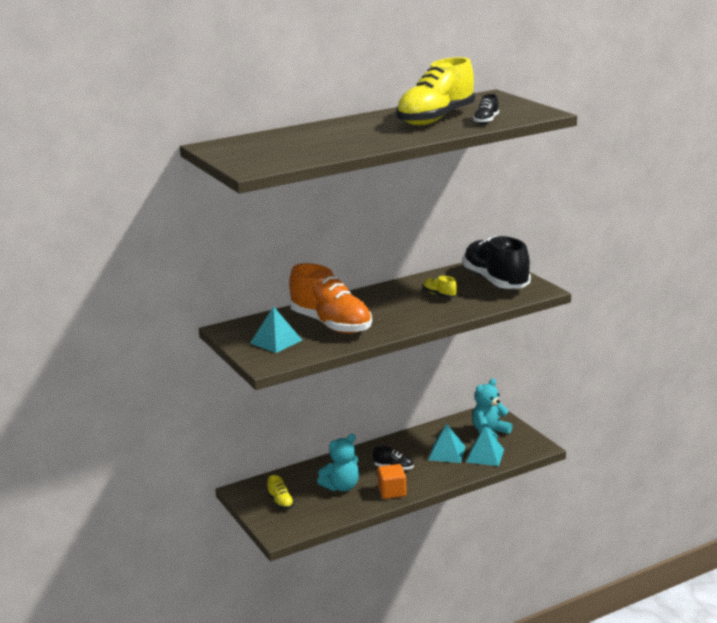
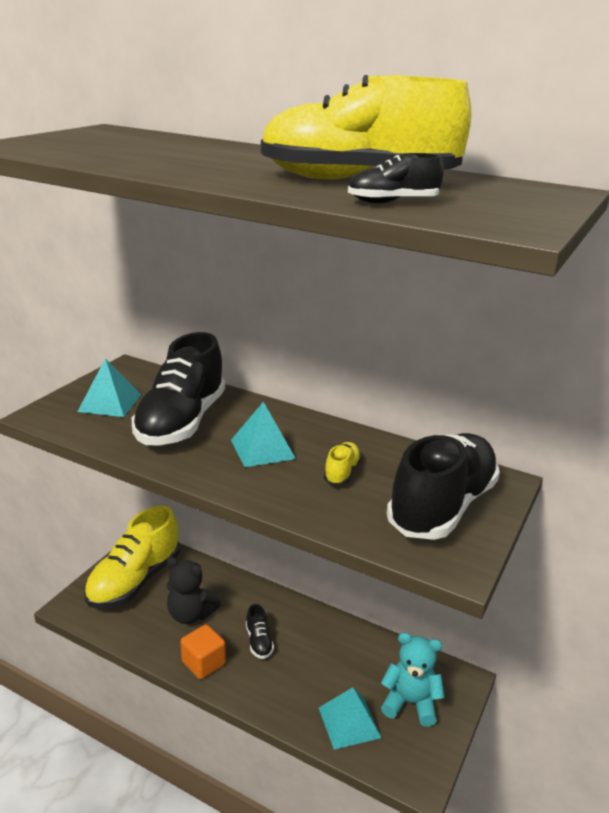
camera: 55 degrees right, 5 degrees up
(280, 502) = (134, 580): yellow shoe -> yellow shoe, size x2.36
(331, 324) = (181, 422): orange shoe -> black shoe
(341, 487) = (190, 614): turquoise teddy bear -> black teddy bear
(446, 453) = (327, 678): turquoise pyramid -> turquoise pyramid (262, 449)

